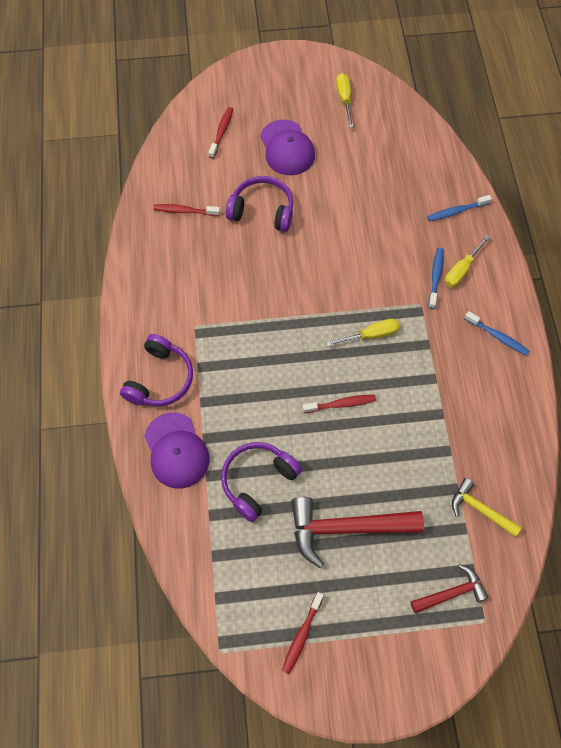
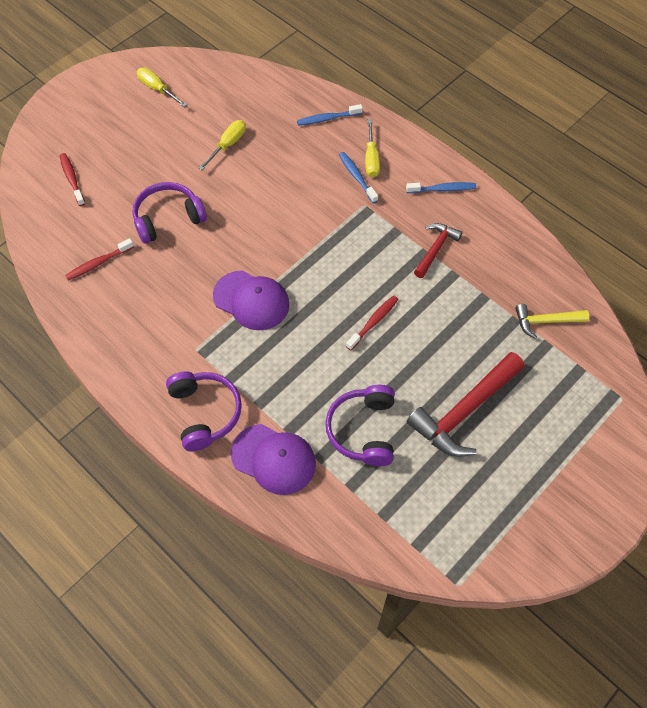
camera: 40 degrees left, 5 degrees down
(287, 148) = (143, 156): purple cap -> purple cap (251, 300)
(301, 635) = (507, 518): red toothbrush -> none
(371, 335) = (348, 254): yellow screwdriver -> yellow screwdriver (228, 145)
(451, 593) = (582, 396): red hammer -> red hammer (436, 249)
(456, 211) = (327, 119): blue toothbrush -> blue toothbrush turned 45 degrees clockwise

